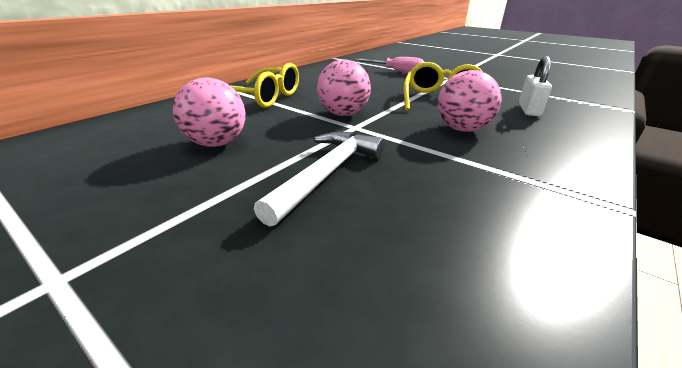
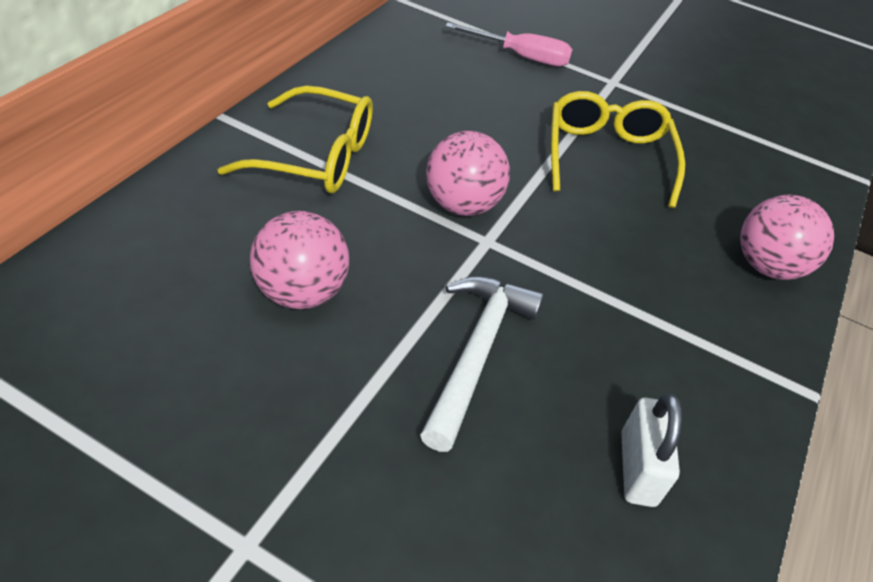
camera: 15 degrees left, 15 degrees up
(462, 129) = (637, 241): pink ball -> pink ball (767, 266)
(529, 110) = (729, 185): white padlock -> white padlock (637, 468)

